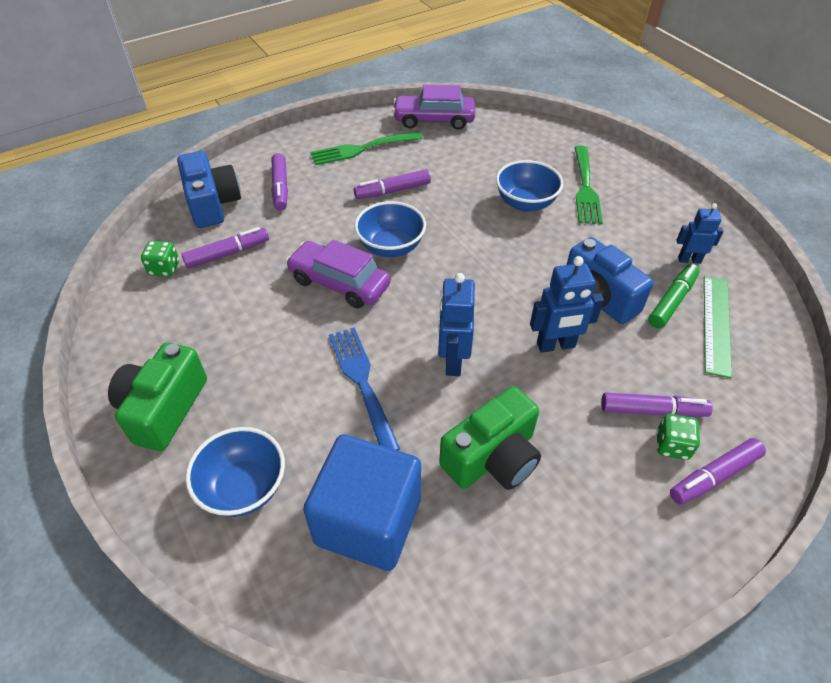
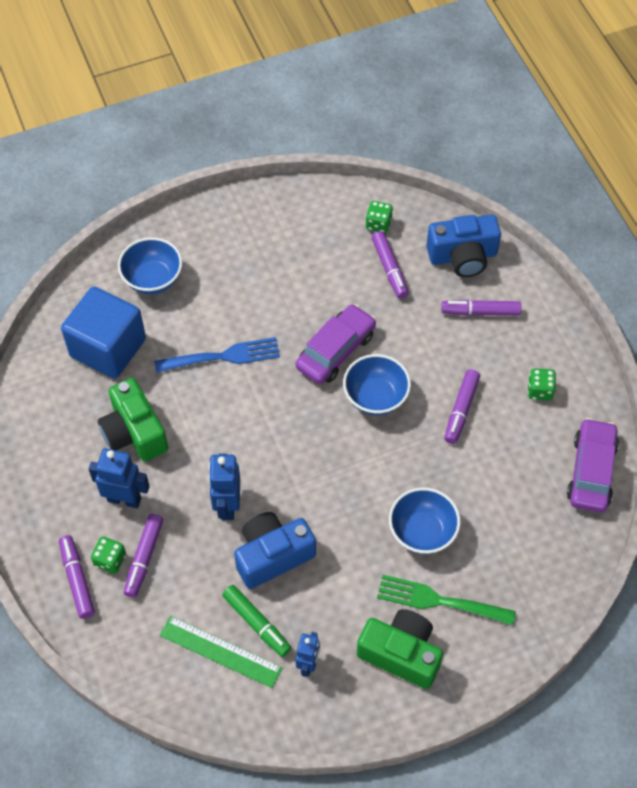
camera: 100 degrees right, 10 degrees up
(164, 408) = (230, 231): green camera -> green camera (401, 654)
(362, 149) = (539, 390): green fork -> green dice
(393, 191) = (461, 410): purple marker -> purple marker turned 150 degrees counterclockwise
(452, 361) = (229, 423): blue robot -> blue robot (124, 499)

